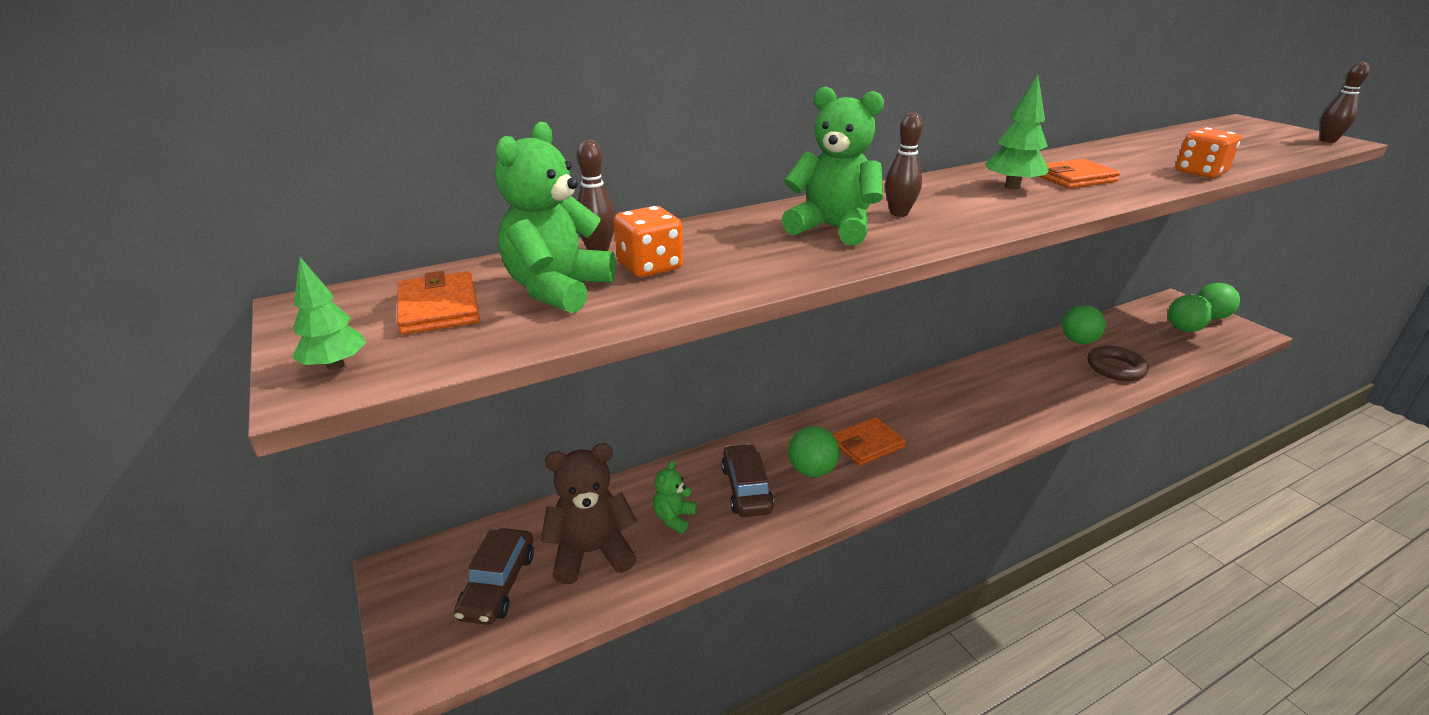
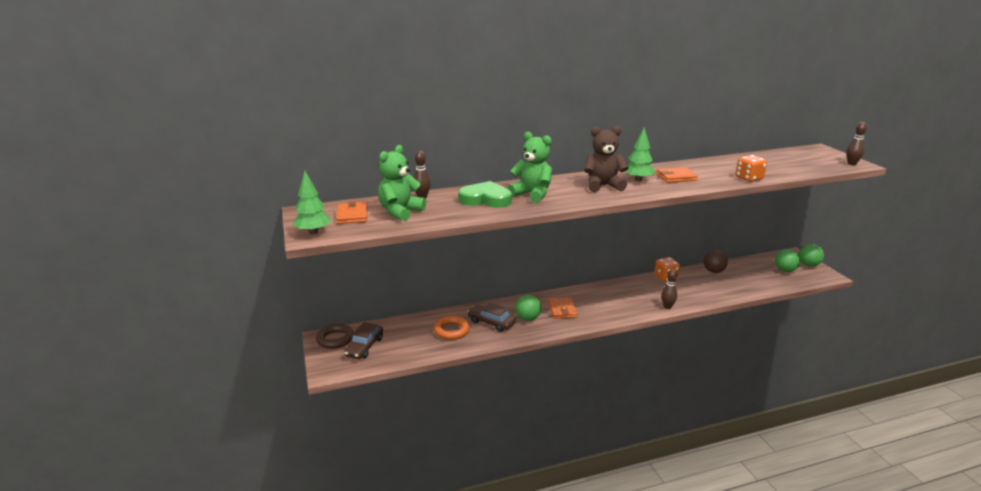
camera: 10 degrees right, 5 degrees down
(335, 365) = (313, 232): green tree -> green tree, size x1.50
(591, 552) = (409, 340): brown teddy bear -> brown teddy bear (603, 186)
(650, 267) = (441, 205): orange dice -> orange dice (665, 277)
(674, 518) = (451, 330): green teddy bear -> orange ring
(741, 245) = (485, 199): none -> green heart
(746, 489) = (491, 323): brown car -> brown car turned 60 degrees counterclockwise
(867, 444) = (562, 310): orange wallet -> orange wallet turned 75 degrees counterclockwise
(899, 213) = (569, 189): brown bowling pin -> brown bowling pin (667, 307)
(1078, 341) = (713, 271): green ball -> brown ball
(1115, 368) = (726, 287): brown ring -> brown ring (335, 339)

